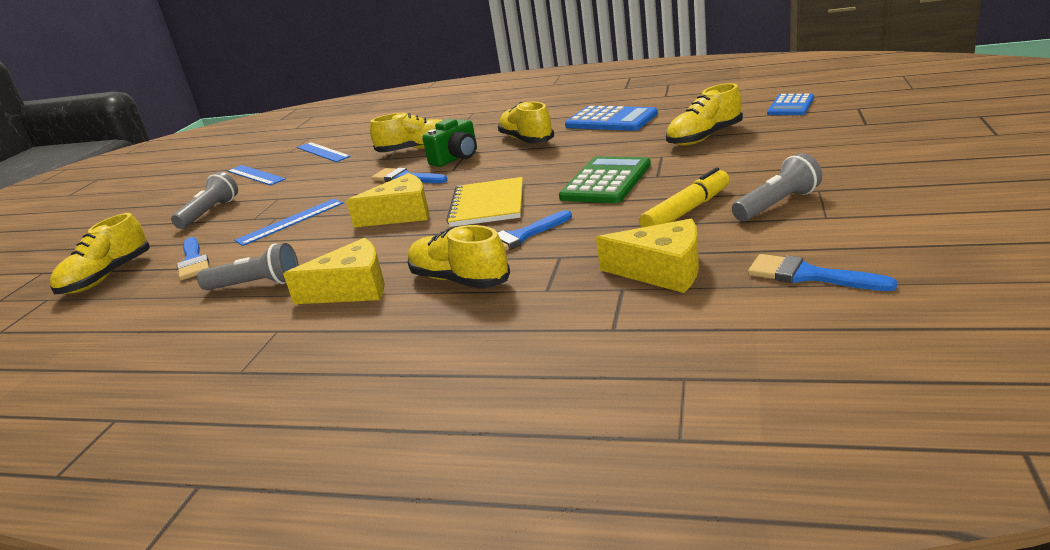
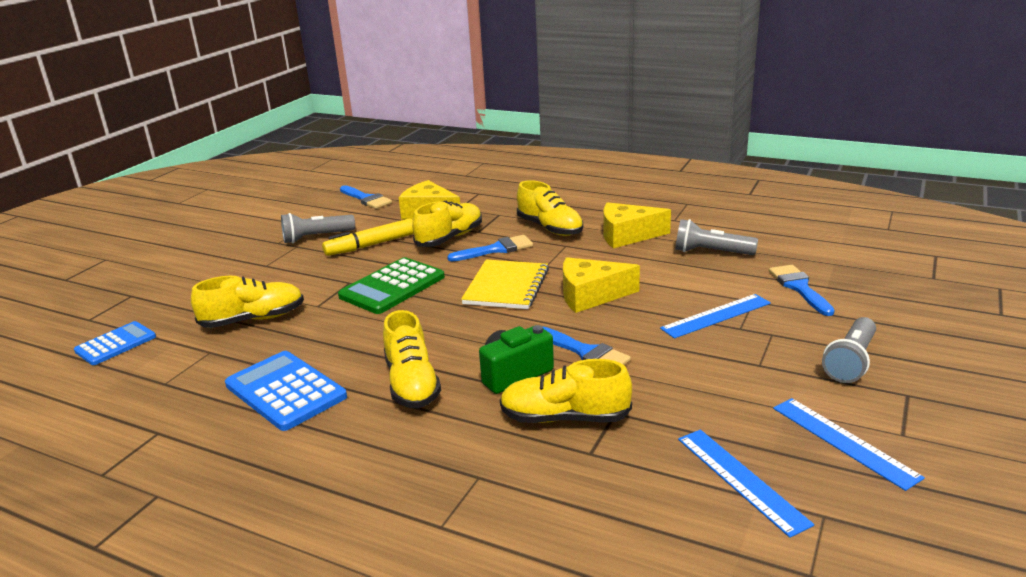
camera: 170 degrees left, 0 degrees up
(107, 277) = (890, 289): yellow shoe -> yellow shoe (450, 238)

